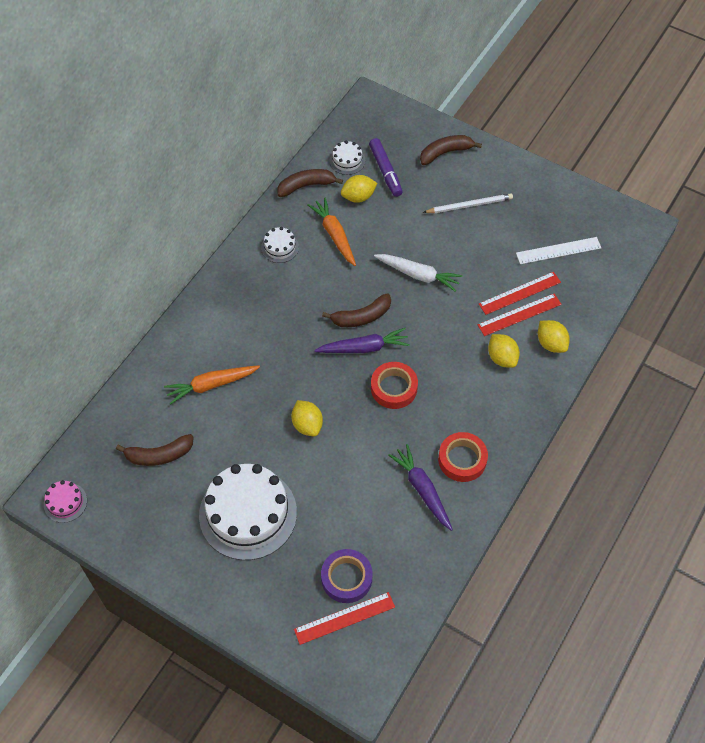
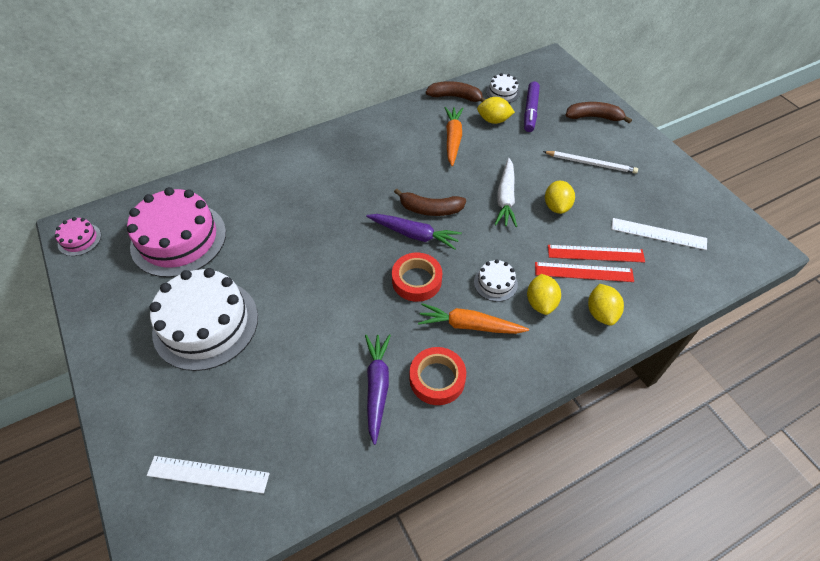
camera: 30 degrees right, 5 degrees down
(159, 455) = (178, 239): brown banana -> pink cake
(211, 385) = (264, 205): orange carrot -> orange carrot (469, 325)
(280, 247) = (401, 130): white cake -> white cake (495, 283)
(307, 425) = (316, 274): yellow lemon -> yellow lemon (556, 206)
(344, 618) = (208, 474): red ruler -> white ruler
(346, 578) = (241, 434): purple tape -> none
(418, 275) = (505, 198): white carrot -> white carrot turned 45 degrees clockwise

